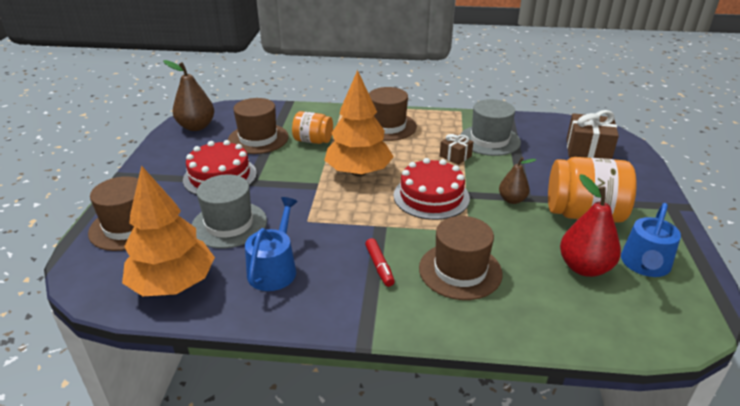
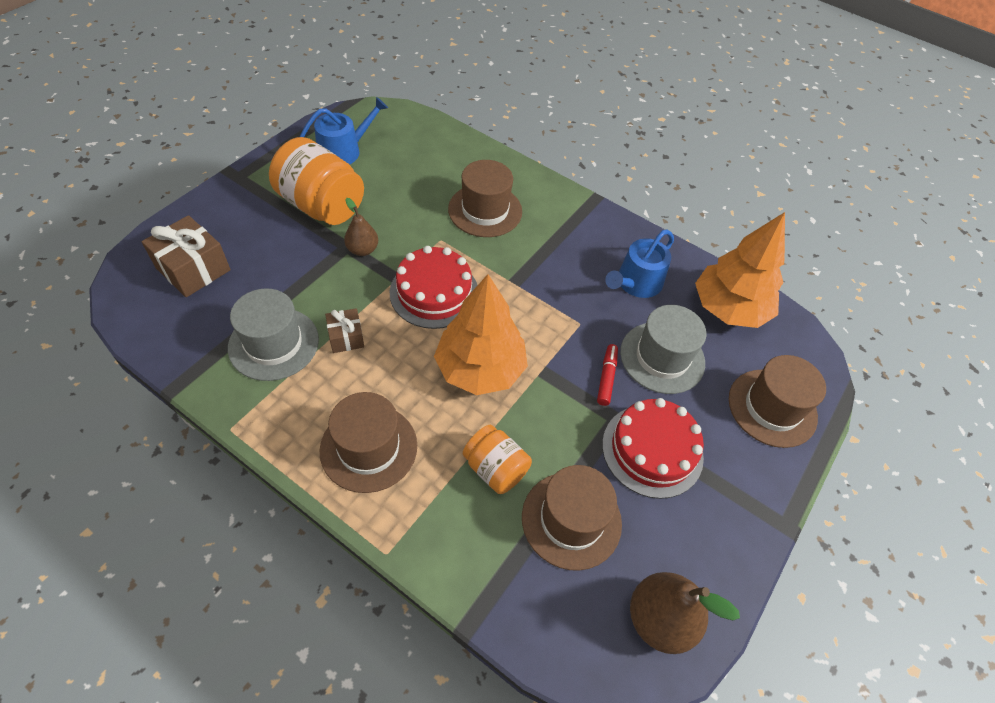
camera: 155 degrees left, 20 degrees up
(379, 266) = (546, 243): red marker -> red marker (606, 377)
(584, 267) = (390, 169): red pear -> none

